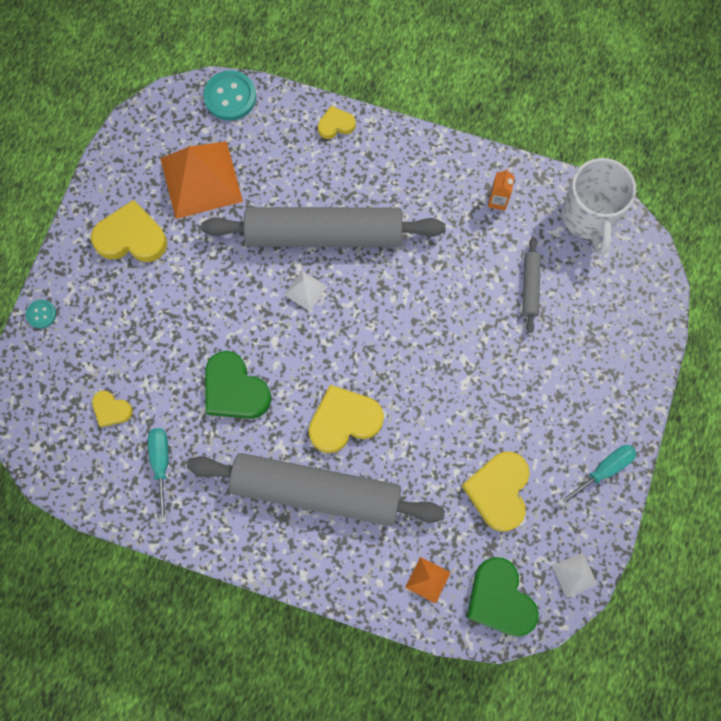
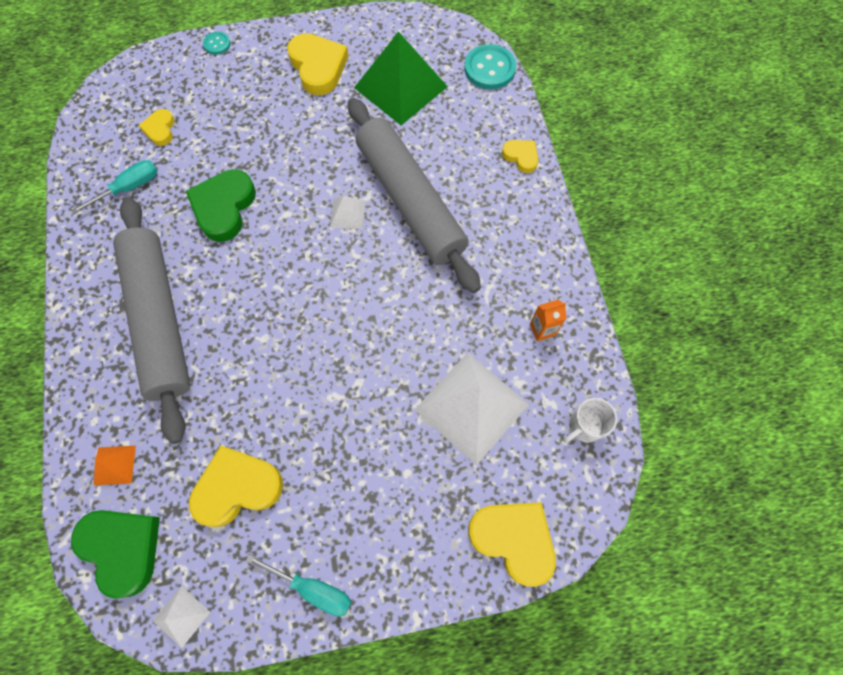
camera: 60 degrees right, 5 degrees down
(201, 179) = (400, 87): orange pyramid -> green pyramid
(344, 421) = (240, 308): yellow heart -> yellow heart (513, 539)
(500, 599) = (122, 548): green heart -> green heart turned 105 degrees clockwise
(530, 287) = (471, 407): grey rolling pin -> white pyramid
(588, 217) = (584, 426): white mug -> white mug, size x0.53

